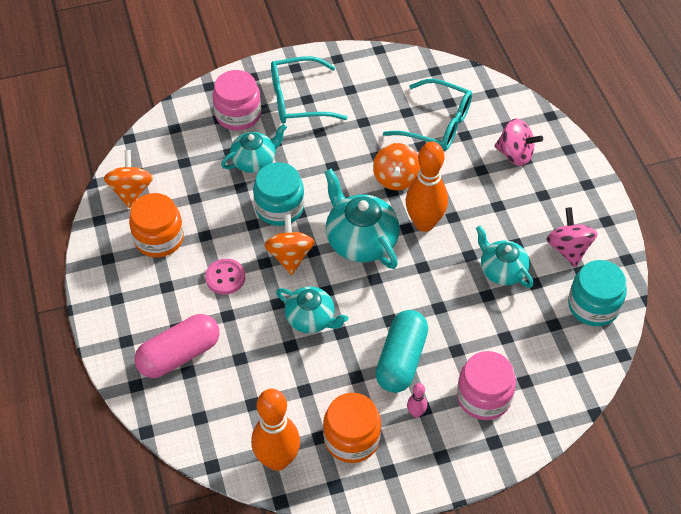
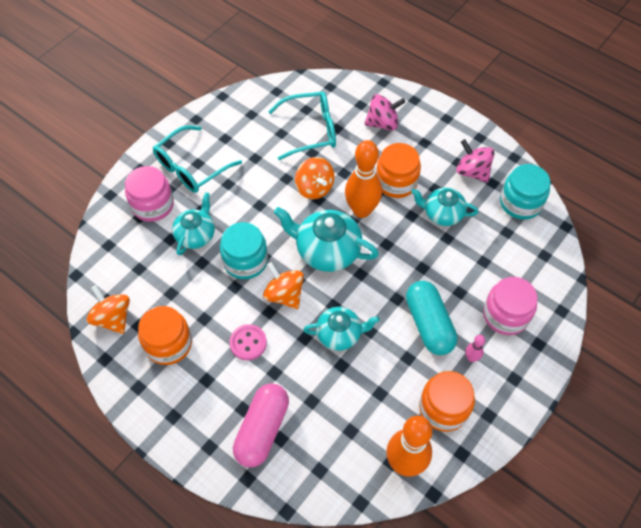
camera: 35 degrees left, 5 degrees up
(481, 216) = (396, 182): none -> orange jar

